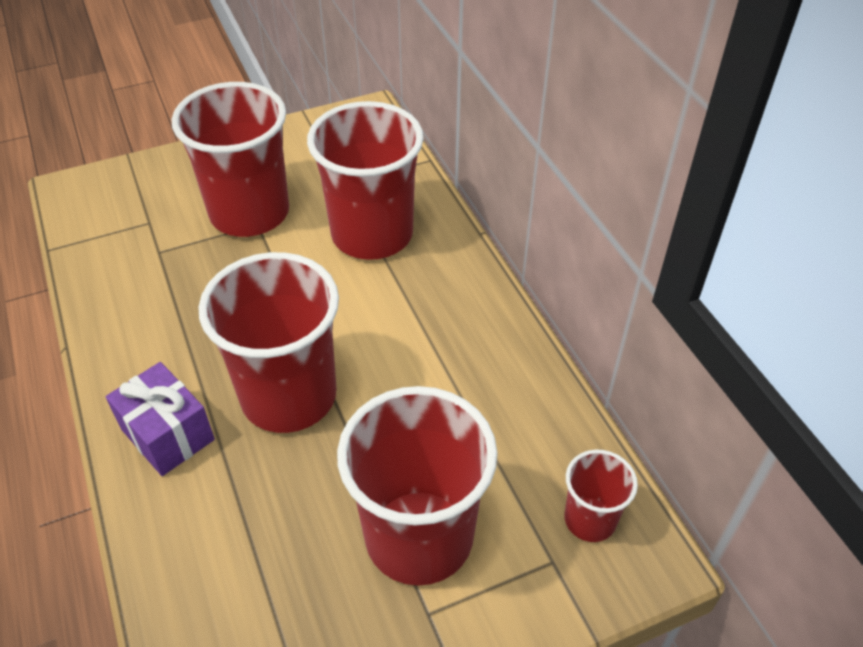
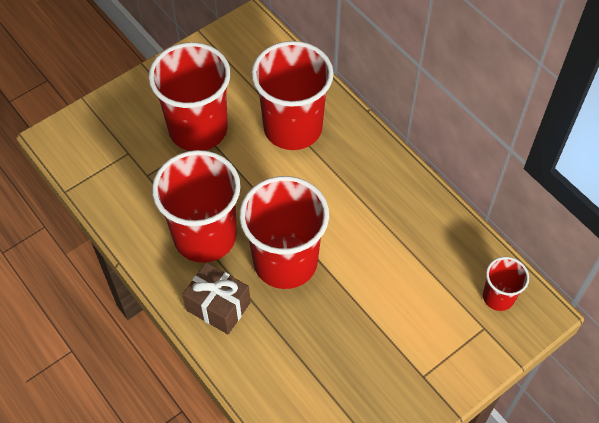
camera: 15 degrees left, 10 degrees up
(167, 434) = (218, 306): purple gift -> brown gift
(419, 537) = (401, 332): red cup -> red cup (205, 236)

